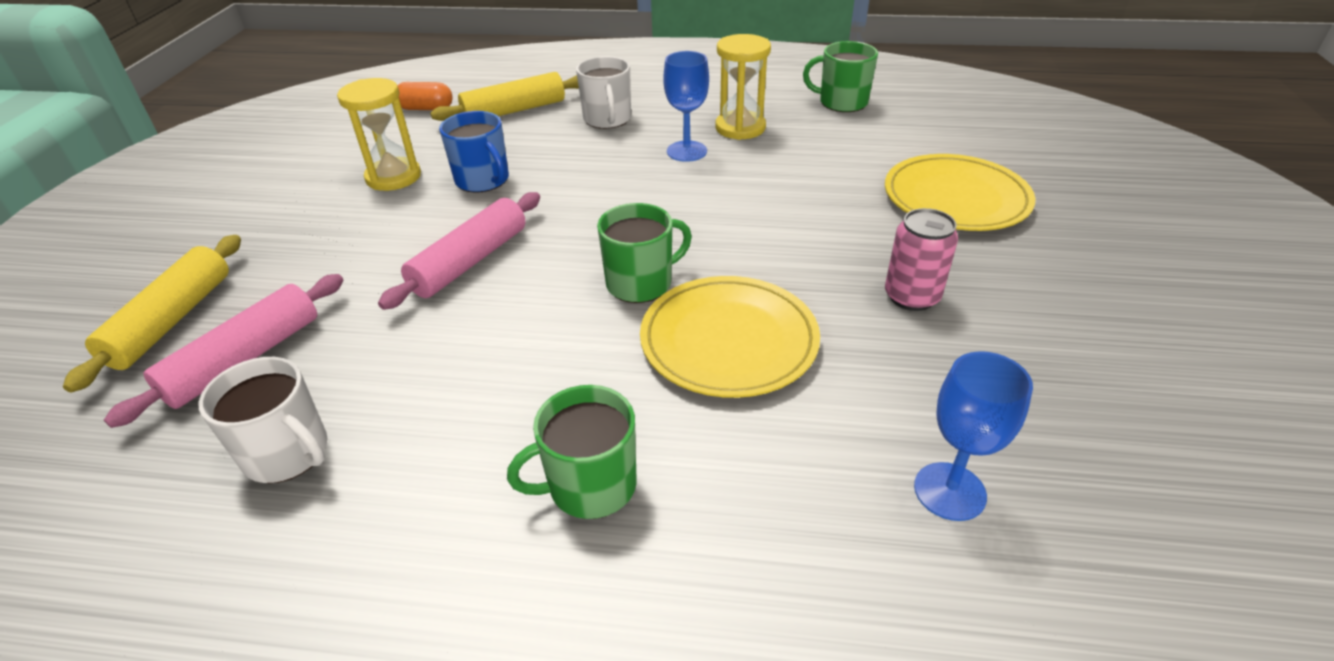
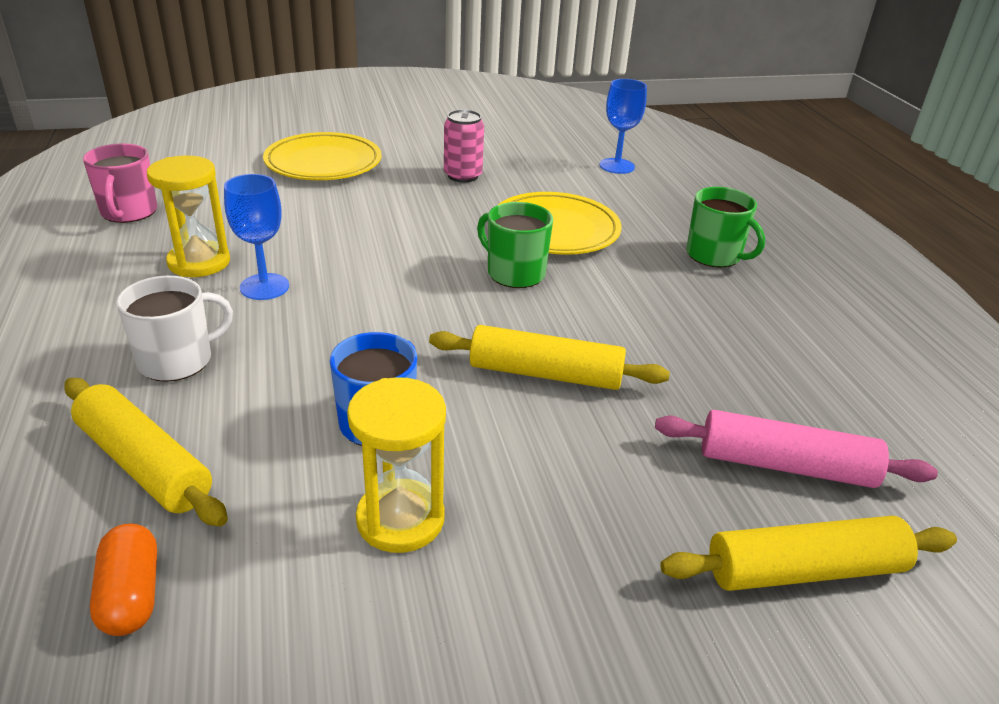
camera: 115 degrees left, 5 degrees down
(288, 453) = (825, 382): white mug -> none
(470, 261) = (545, 374): pink rolling pin -> yellow rolling pin
(842, 102) = (129, 212): green mug -> pink mug

